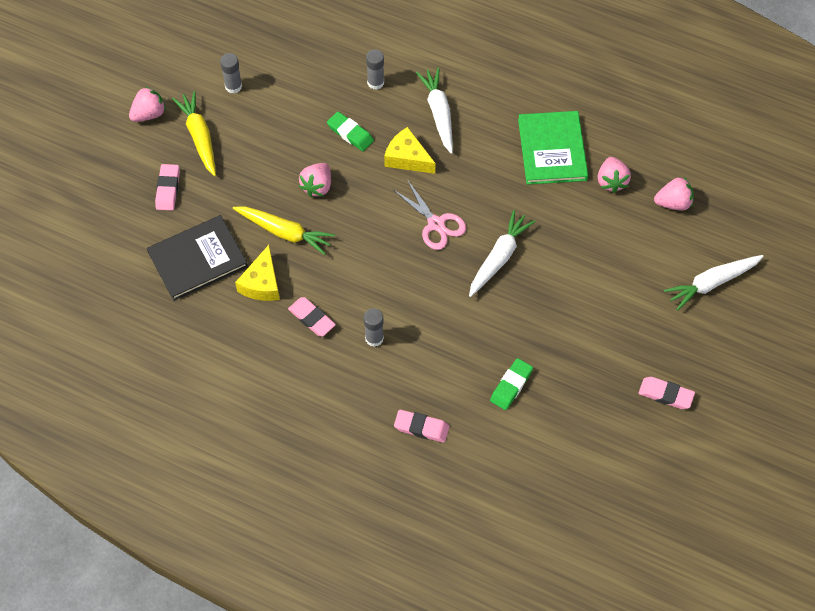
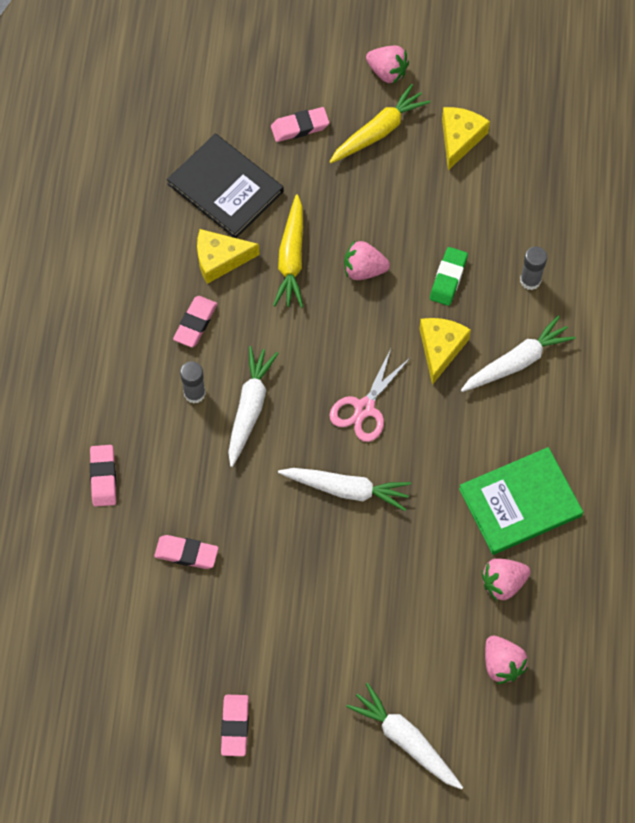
camera: 70 degrees right, 5 degrees up
(233, 86) = (459, 139): grey glue stick -> yellow cheese
(403, 302) = (250, 408): none -> white carrot
(511, 386) = (186, 553): green eraser -> pink eraser

